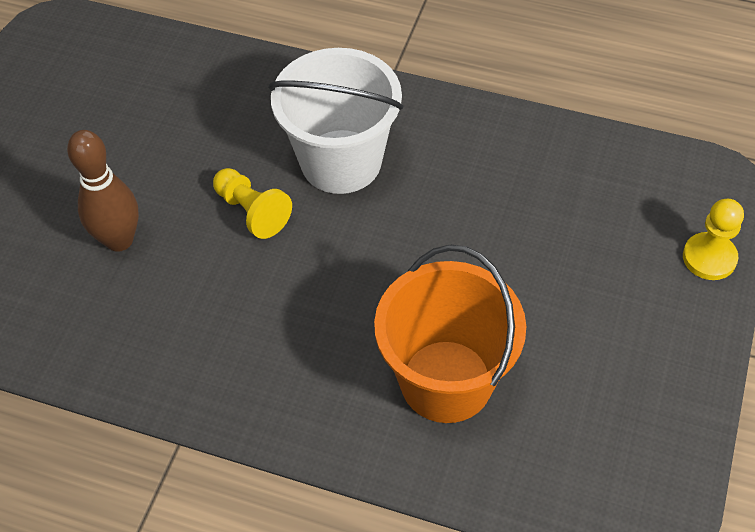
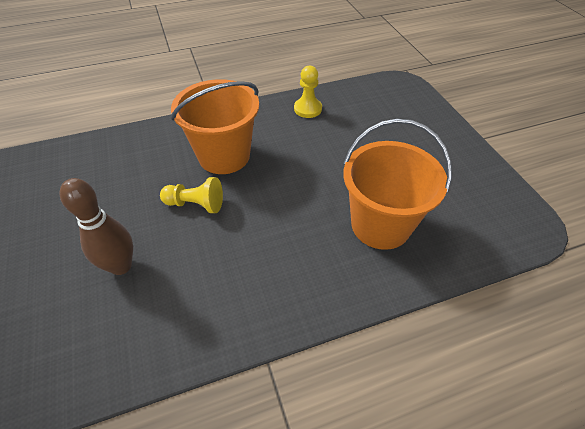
camera: 40 degrees left, 5 degrees down
(341, 161) = (224, 156): white bucket -> orange bucket
(709, 258) = (428, 111): yellow pawn -> yellow pawn (308, 109)

